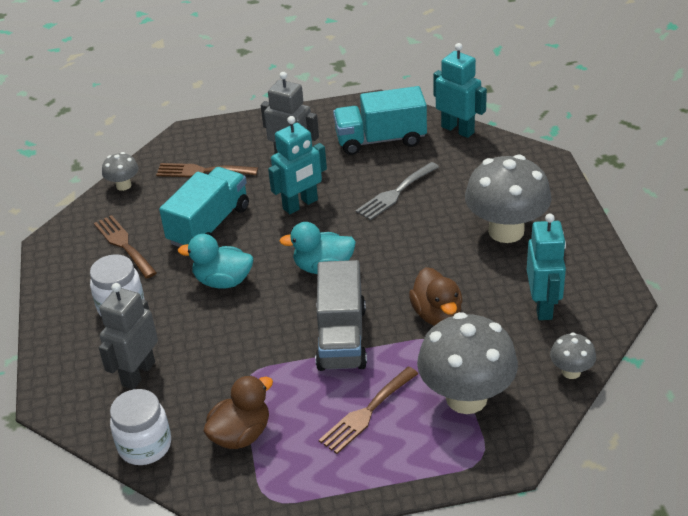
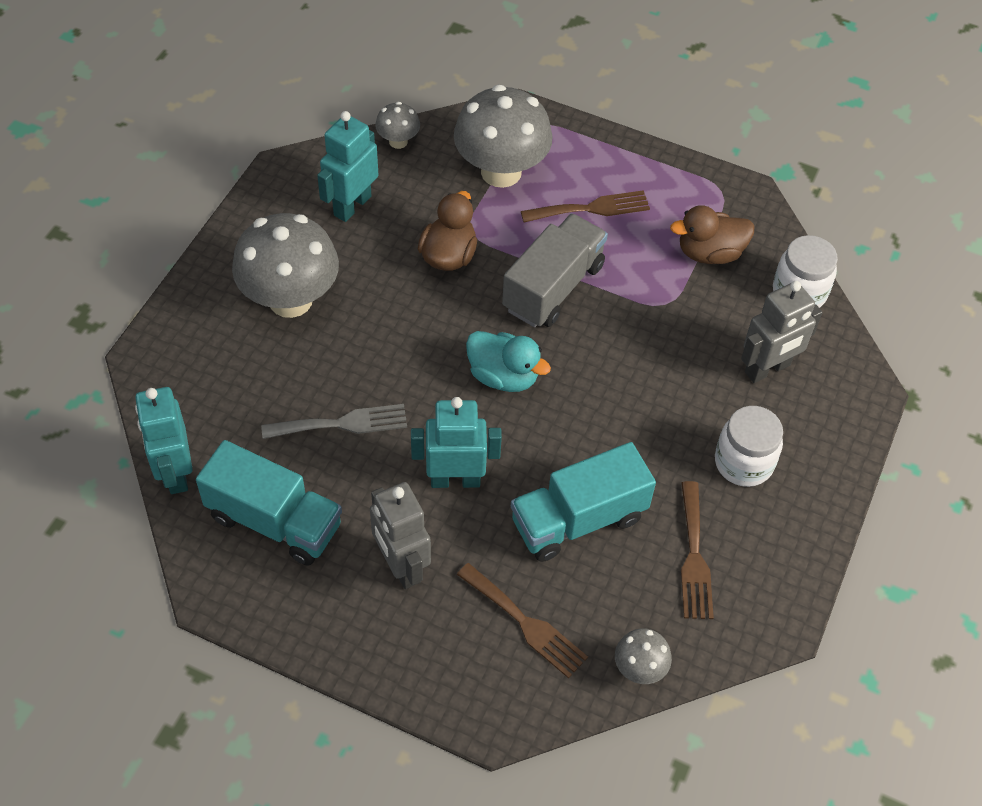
camera: 150 degrees left, 15 degrees up
(223, 281) = (617, 427): turquoise duck -> none

